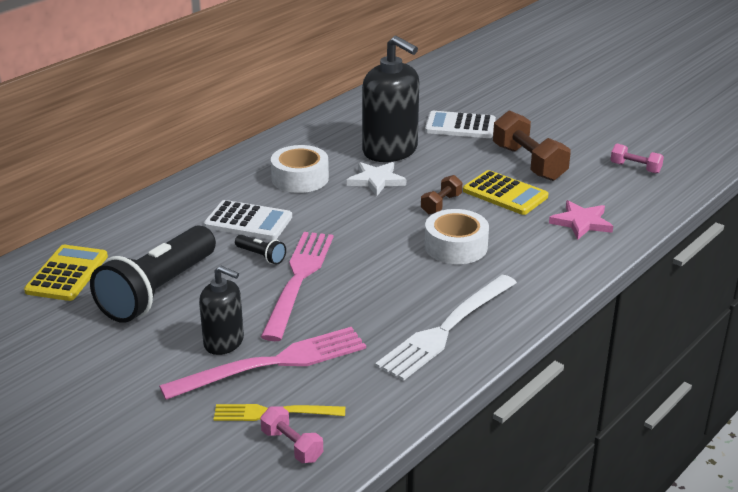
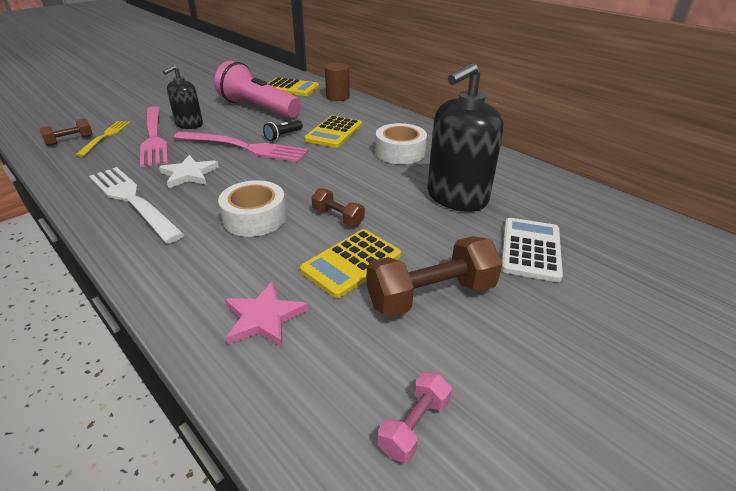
camera: 95 degrees right, 5 degrees up
(116, 229) = (337, 97): none -> brown cylinder
(157, 291) = (258, 108): black flashlight -> pink flashlight
(248, 221) = (334, 132): white calculator -> yellow calculator
(292, 446) = (70, 141): pink dumbbell -> brown dumbbell
(376, 180) = (392, 186): white star -> white star (189, 174)

